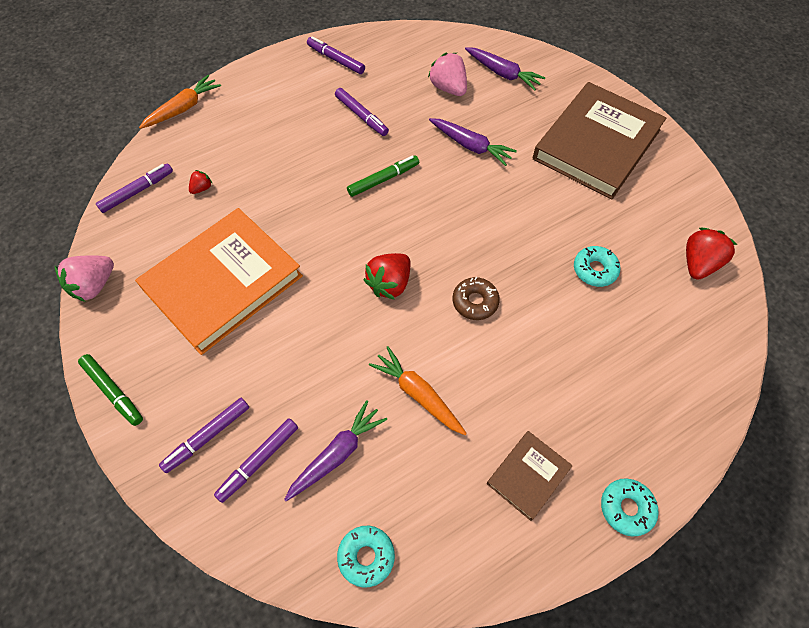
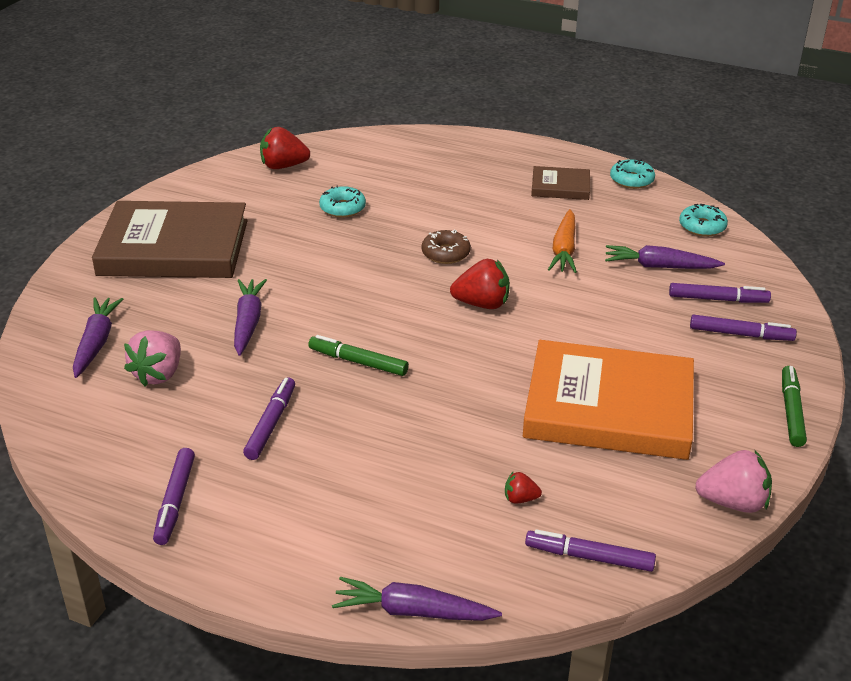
camera: 125 degrees left, 25 degrees down
(183, 108) = (413, 611): orange carrot -> purple carrot
(626, 508) = (532, 149): turquoise donut -> turquoise donut (631, 180)

